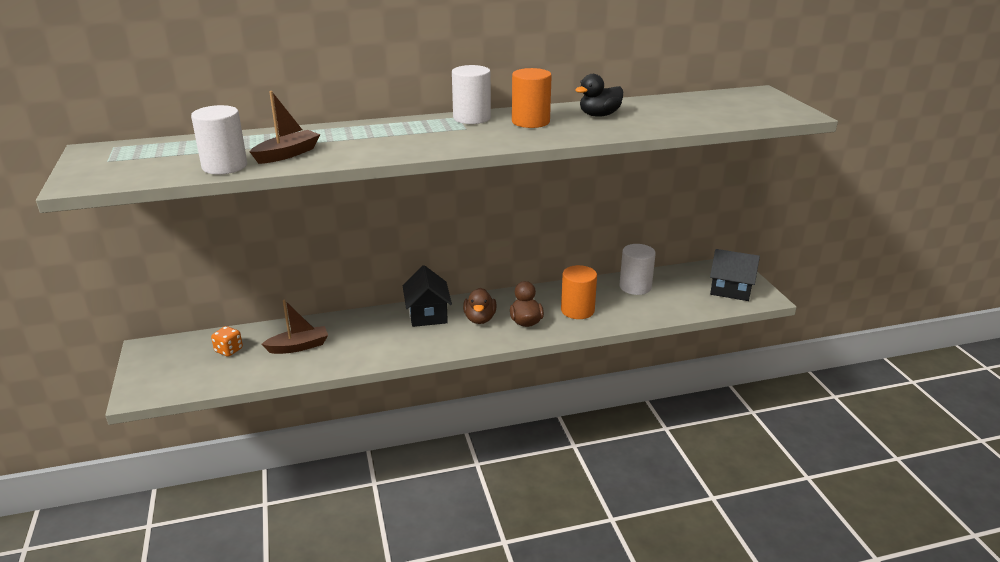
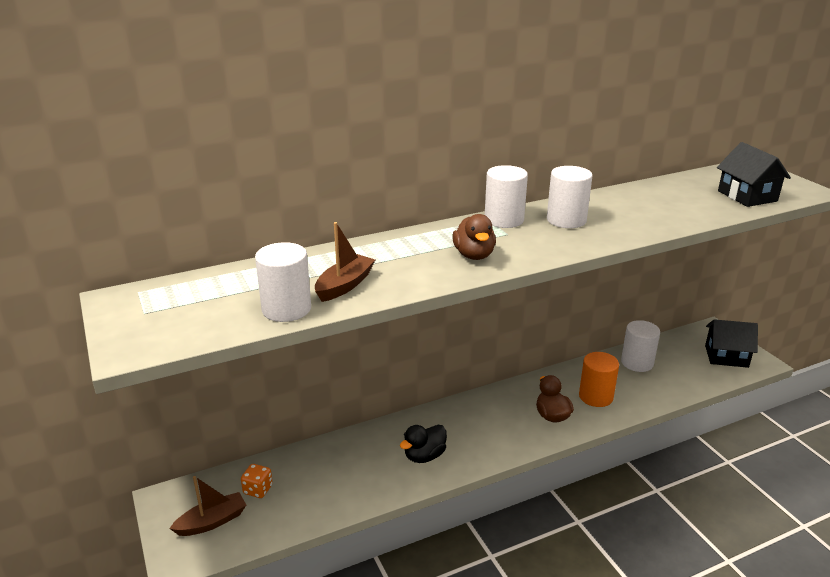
camera: 10 degrees left, 0 degrees up
(298, 346) = (332, 475): brown boat -> brown boat (212, 522)
(427, 314) = (450, 418): black house -> black house (747, 196)
(480, 319) = (505, 418): brown duck -> brown duck (474, 255)
(530, 122) = (566, 220): orange cylinder -> white cylinder
(599, 115) = (626, 206): black duck -> black duck (424, 456)

